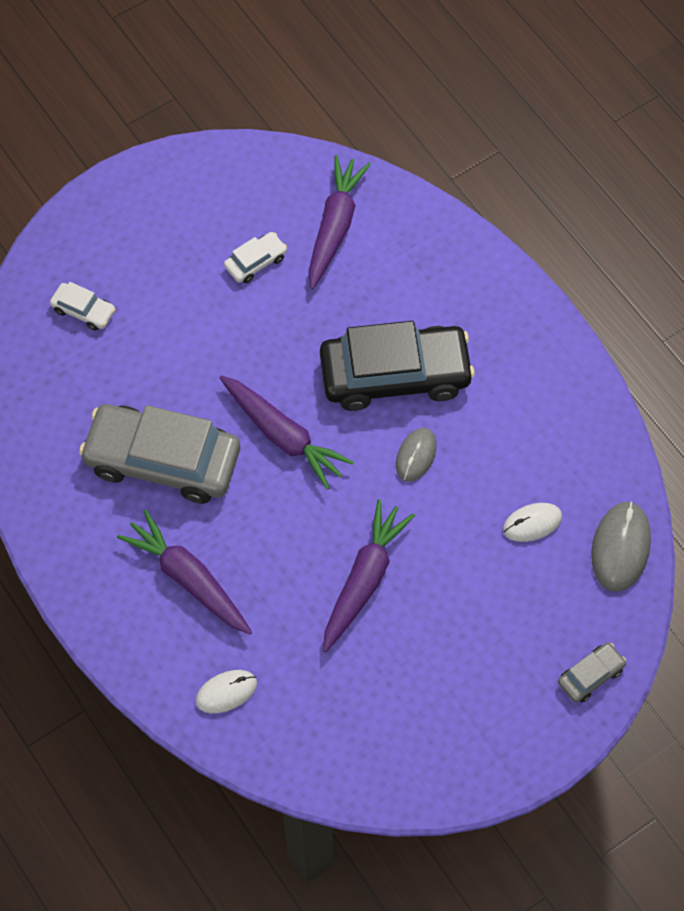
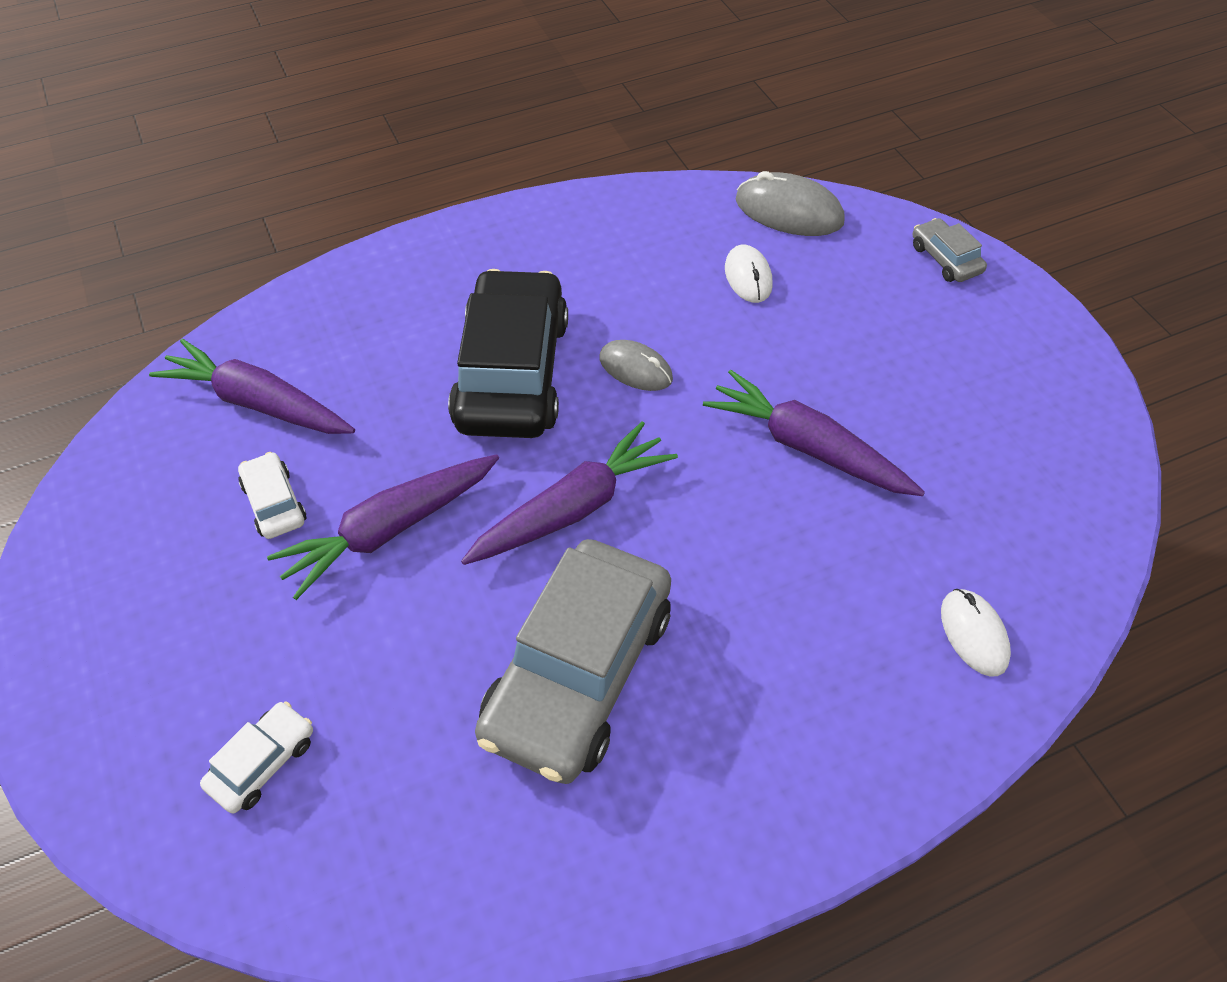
camera: 80 degrees left, 10 degrees down
(188, 579) = (787, 661): purple carrot -> purple carrot (390, 529)

